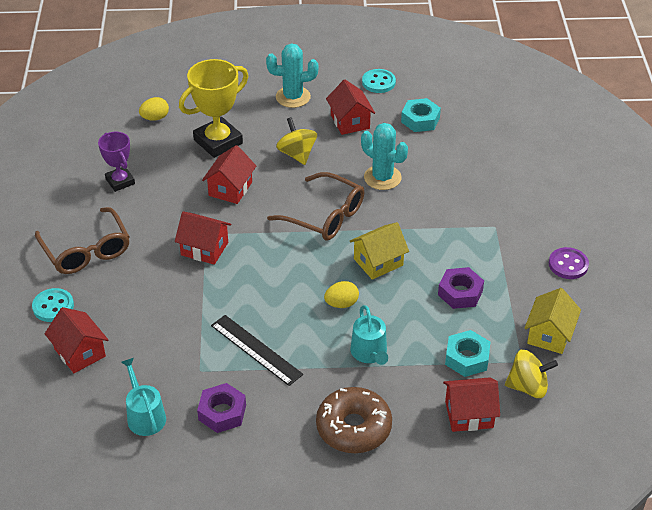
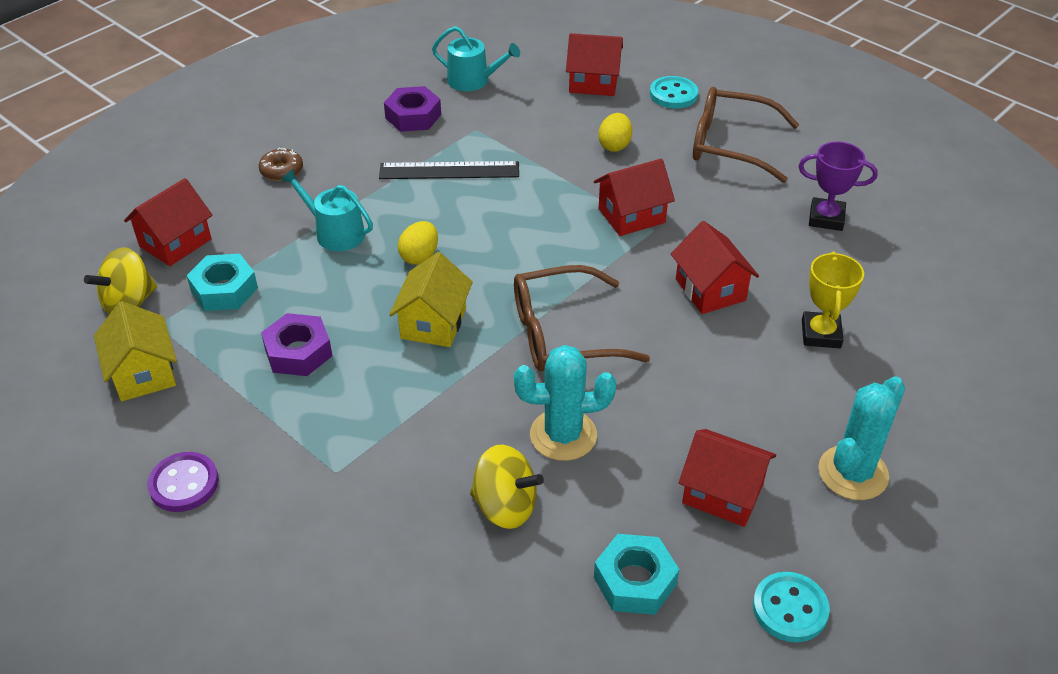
camera: 135 degrees right, 0 degrees up
(155, 118) = (937, 309): yellow egg -> yellow egg (614, 145)
(218, 141) = (821, 334): yellow trophy -> yellow trophy, size x0.60
(297, 154) = (710, 388): yellow spinning top -> yellow spinning top (505, 506)
(353, 427) = (282, 171): brown donut -> brown donut, size x0.49

